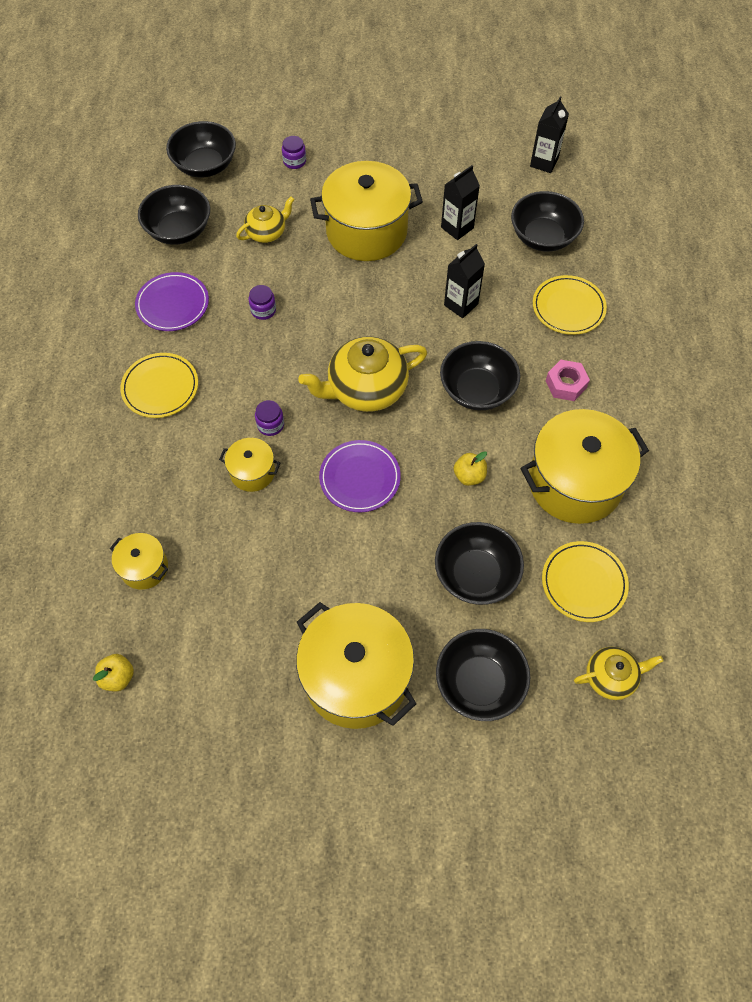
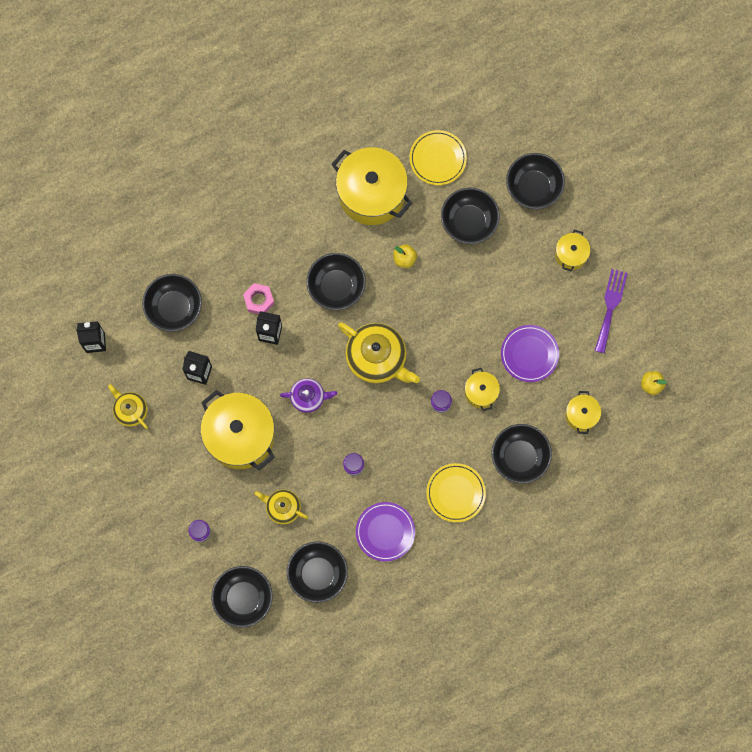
camera: 120 degrees left, 15 degrees up
(149, 472) = (520, 457): none -> black bowl
(253, 686) = (610, 307): none -> purple fork
(356, 677) = (571, 254): yellow pot -> yellow pot, size x0.48
(360, 478) = (445, 324): purple plate -> purple plate (529, 354)
(366, 305) = (308, 397): none -> purple teapot
(566, 384) = (298, 232): pink nut -> pink nut (259, 300)
(568, 307) = (231, 260): yellow plate -> none
(611, 677) = (487, 119): yellow teapot -> yellow teapot (130, 410)

